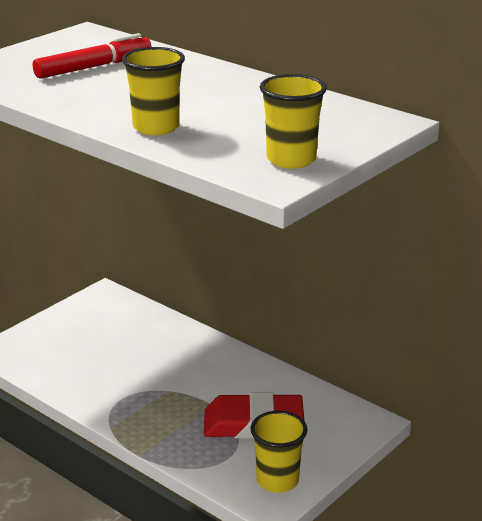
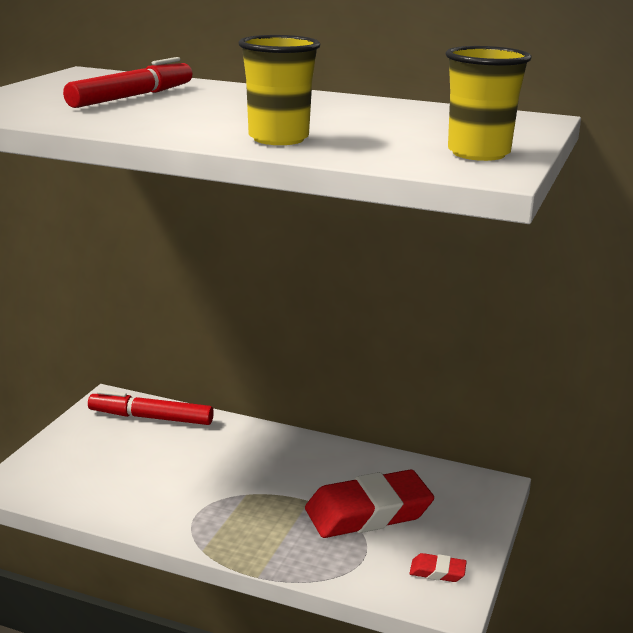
camera: 20 degrees left, 5 degrees down
(128, 314) = (151, 417): none -> red marker
(277, 480) = (437, 571): yellow cup -> red eraser

